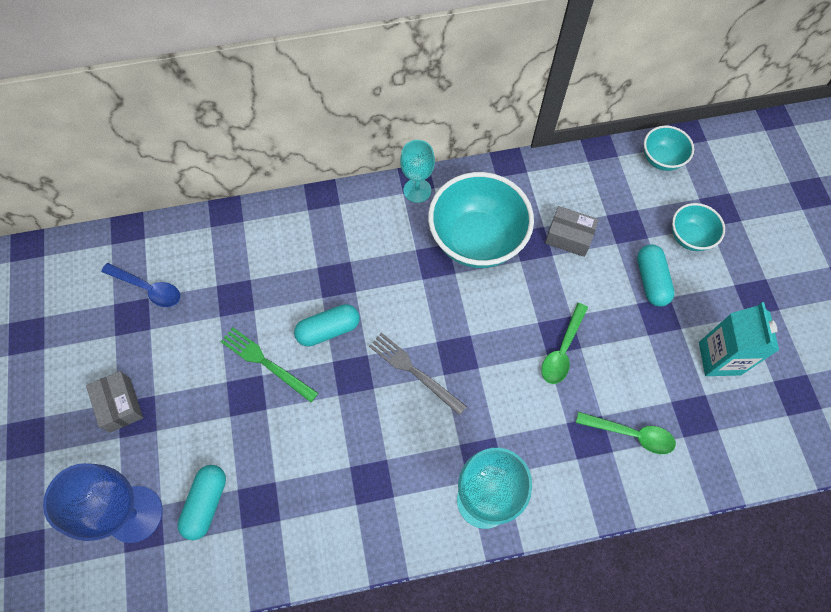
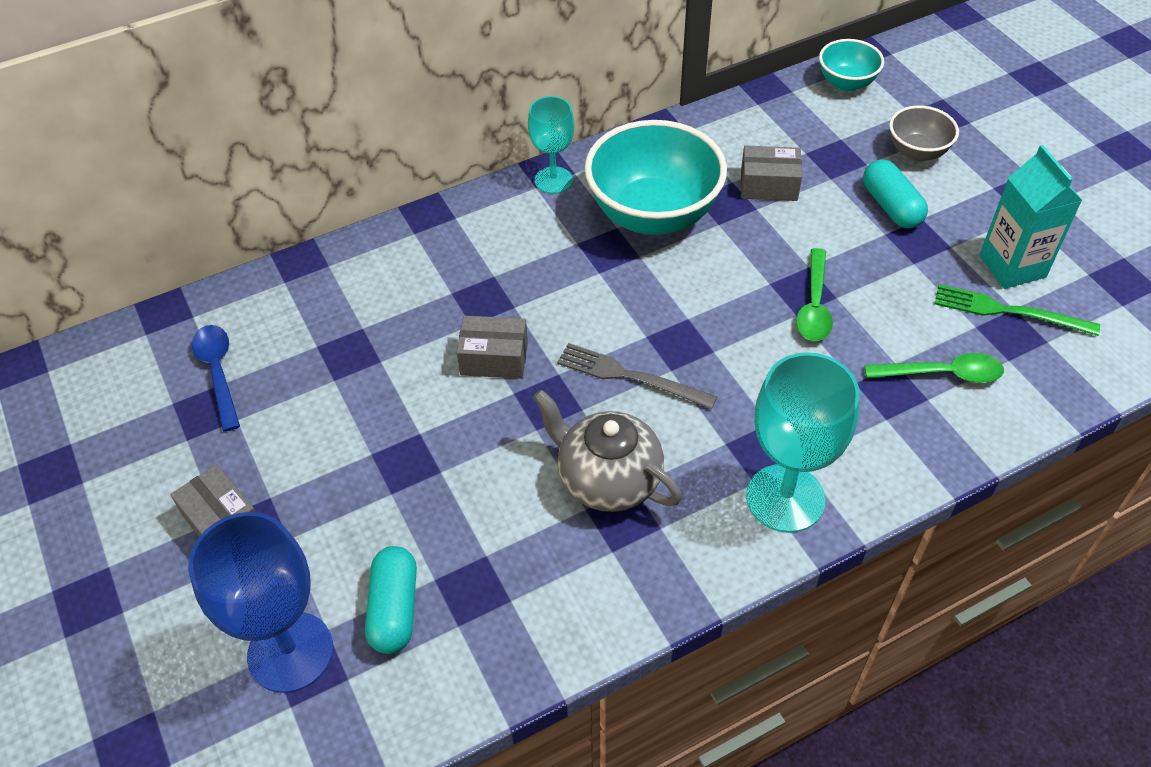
camera: 15 degrees left, 15 degrees down
(148, 288) = (218, 372): blue spoon -> blue spoon turned 120 degrees counterclockwise
(266, 363) = (420, 417): green fork -> green fork (1008, 311)
(328, 330) = (494, 358): turquoise capsule -> grey box
(371, 449) = (607, 479): none -> grey teapot
(689, 237) = (917, 152): turquoise bowl -> grey bowl

